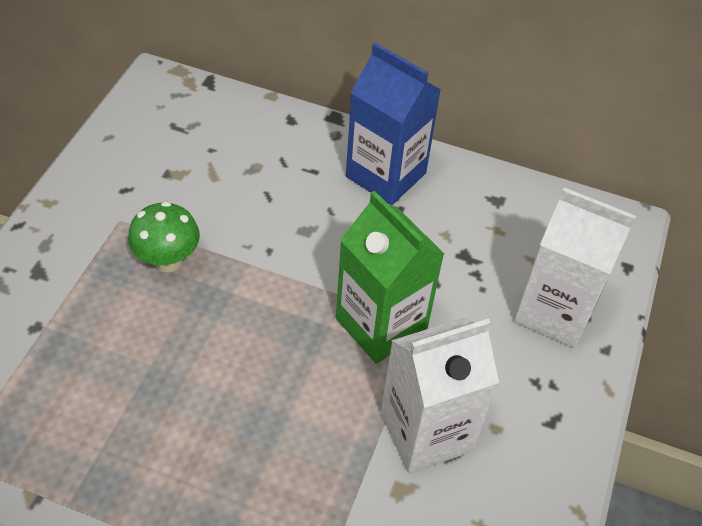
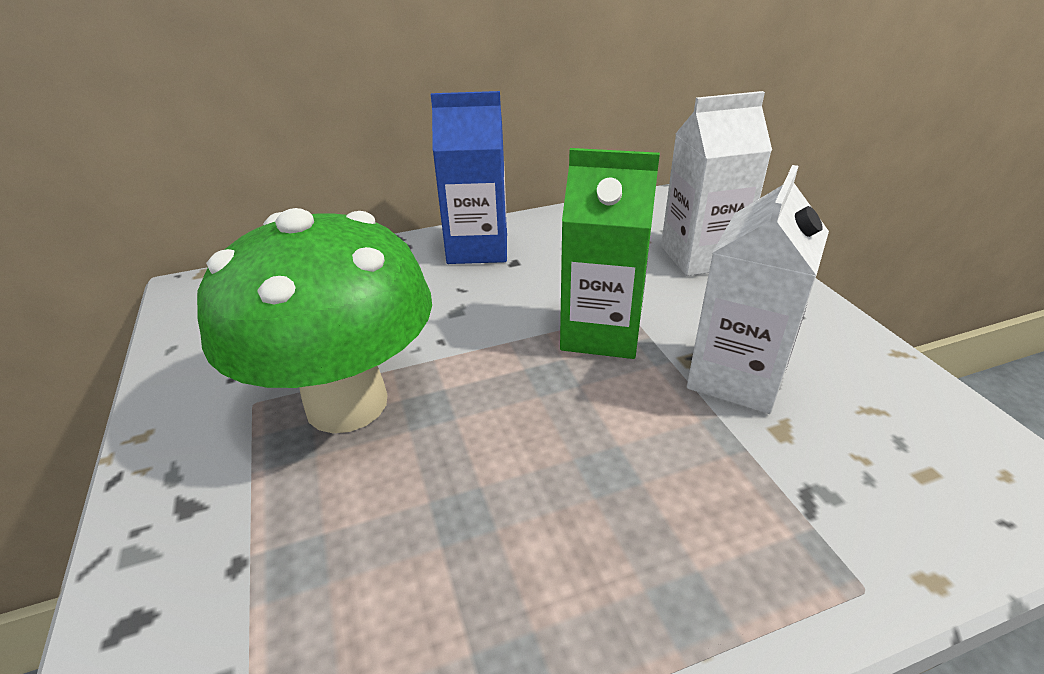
camera: 35 degrees left, 15 degrees down
(168, 261) = (347, 403): green mushroom -> green mushroom, size x2.24

